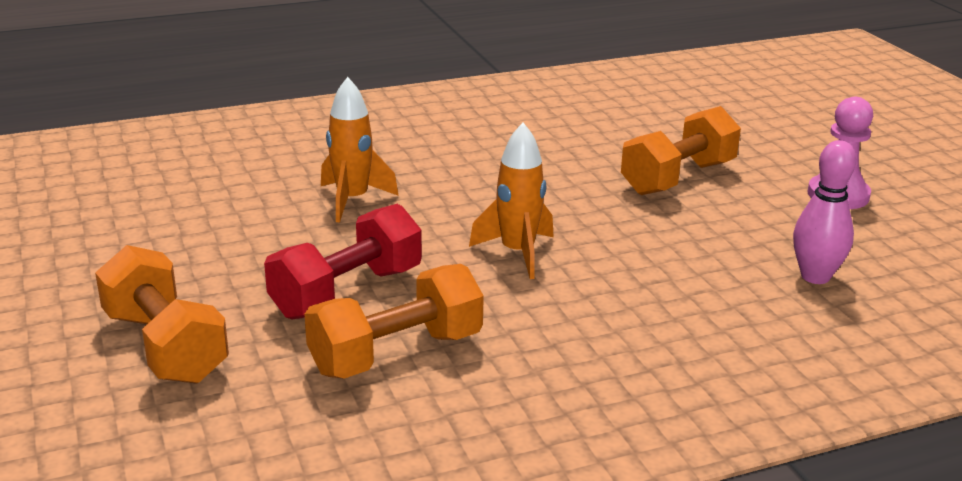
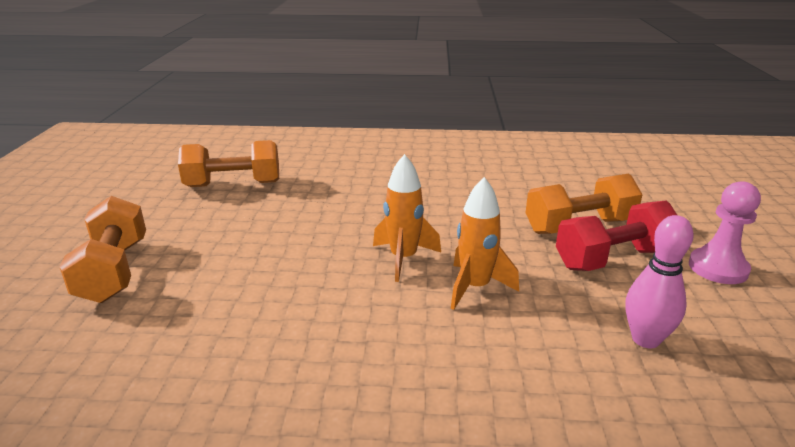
camera: 25 degrees right, 0 degrees up
(347, 292) = (259, 261): red dumbbell -> red dumbbell (613, 259)
(352, 200) = (326, 197): orange rocket -> orange rocket (475, 287)
(396, 353) = (246, 316): orange dumbbell -> orange dumbbell (233, 184)

